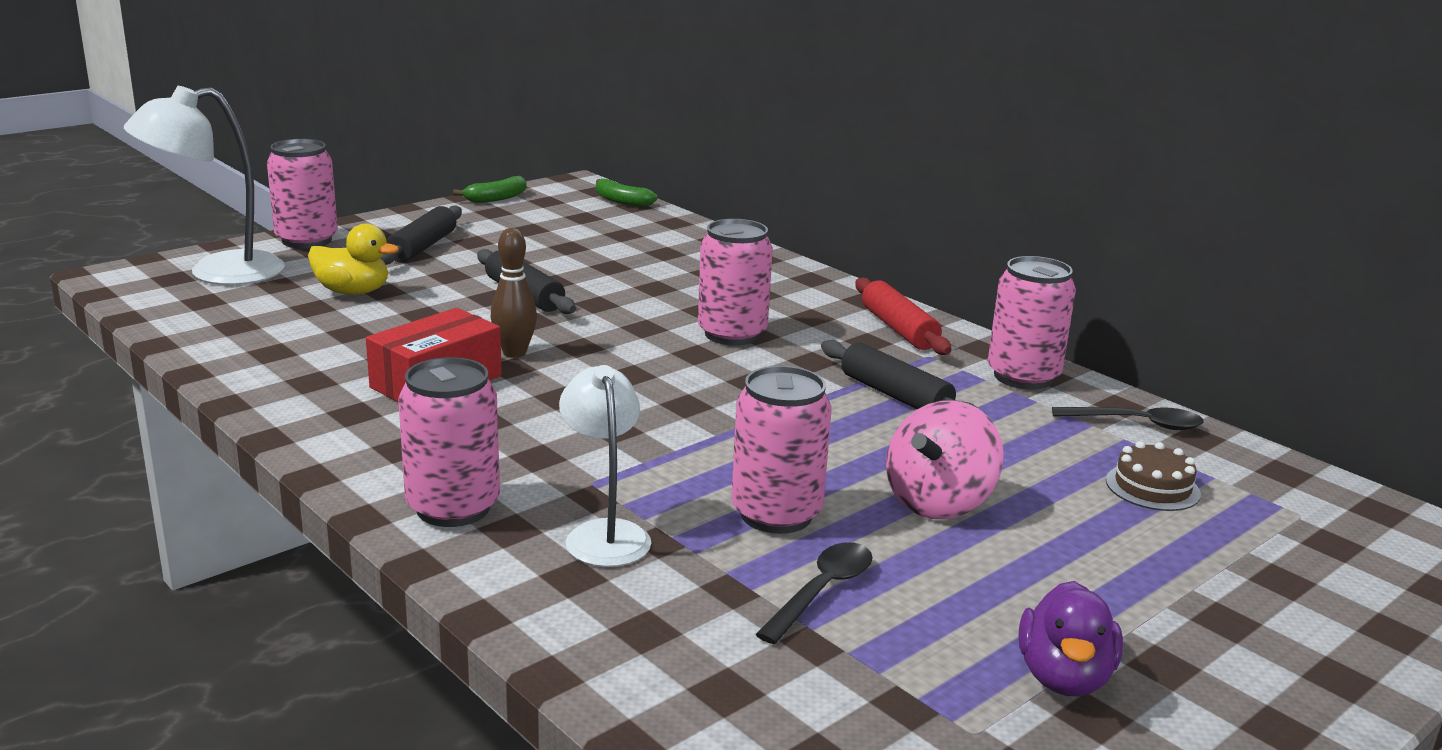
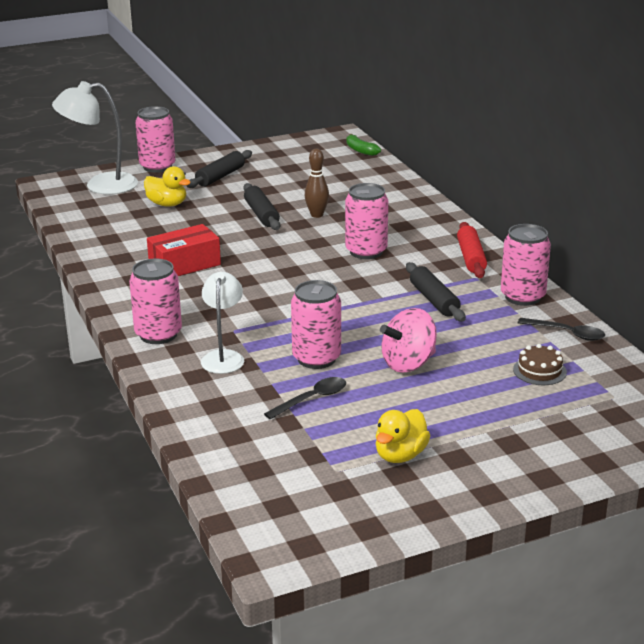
camera: 20 degrees right, 5 degrees up
(496, 198) = (283, 143): green banana -> none
(514, 353) = (235, 251): brown bowling pin -> brown bowling pin (317, 215)
(1064, 677) = (400, 455): purple duck -> yellow duck

